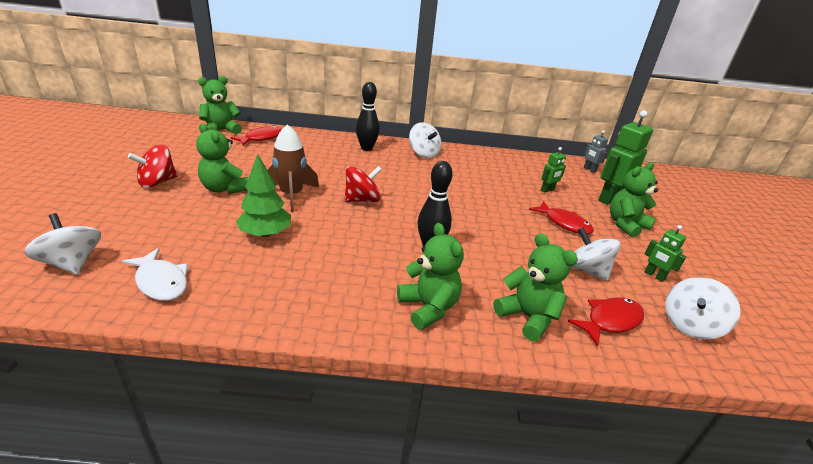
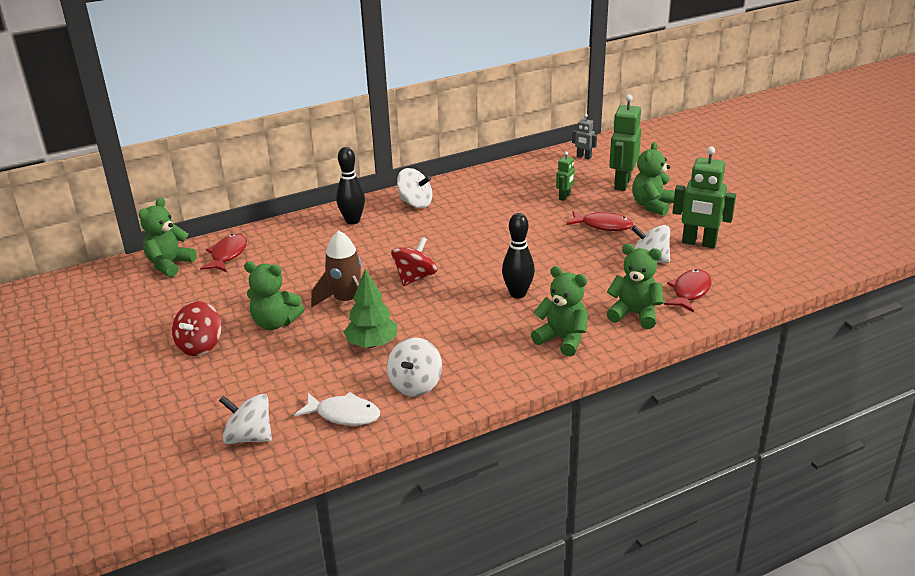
camera: 25 degrees left, 0 degrees up
(654, 276) = (699, 243): green robot -> green robot, size x1.94
(690, 325) = (742, 270): white spinning top -> white spinning top (415, 384)

